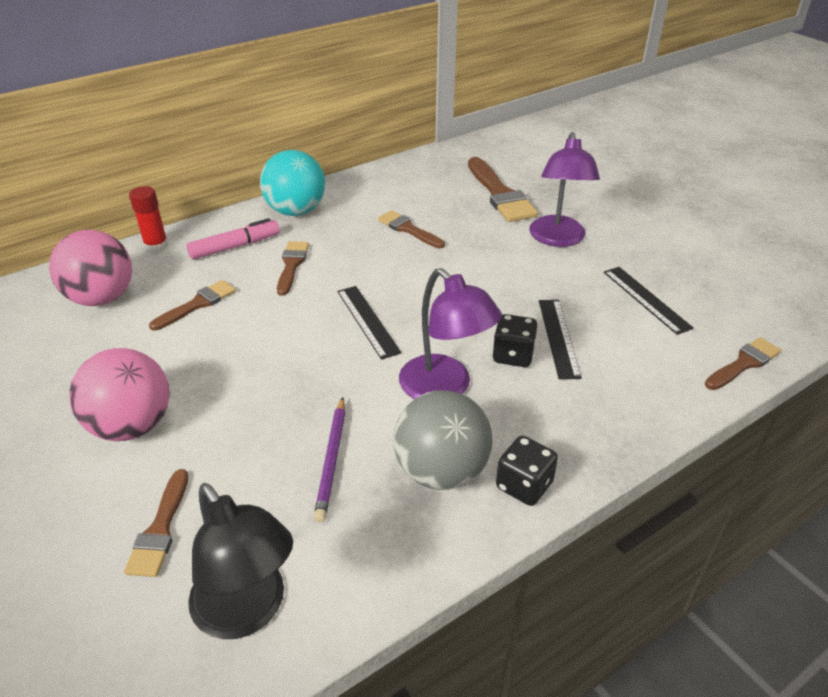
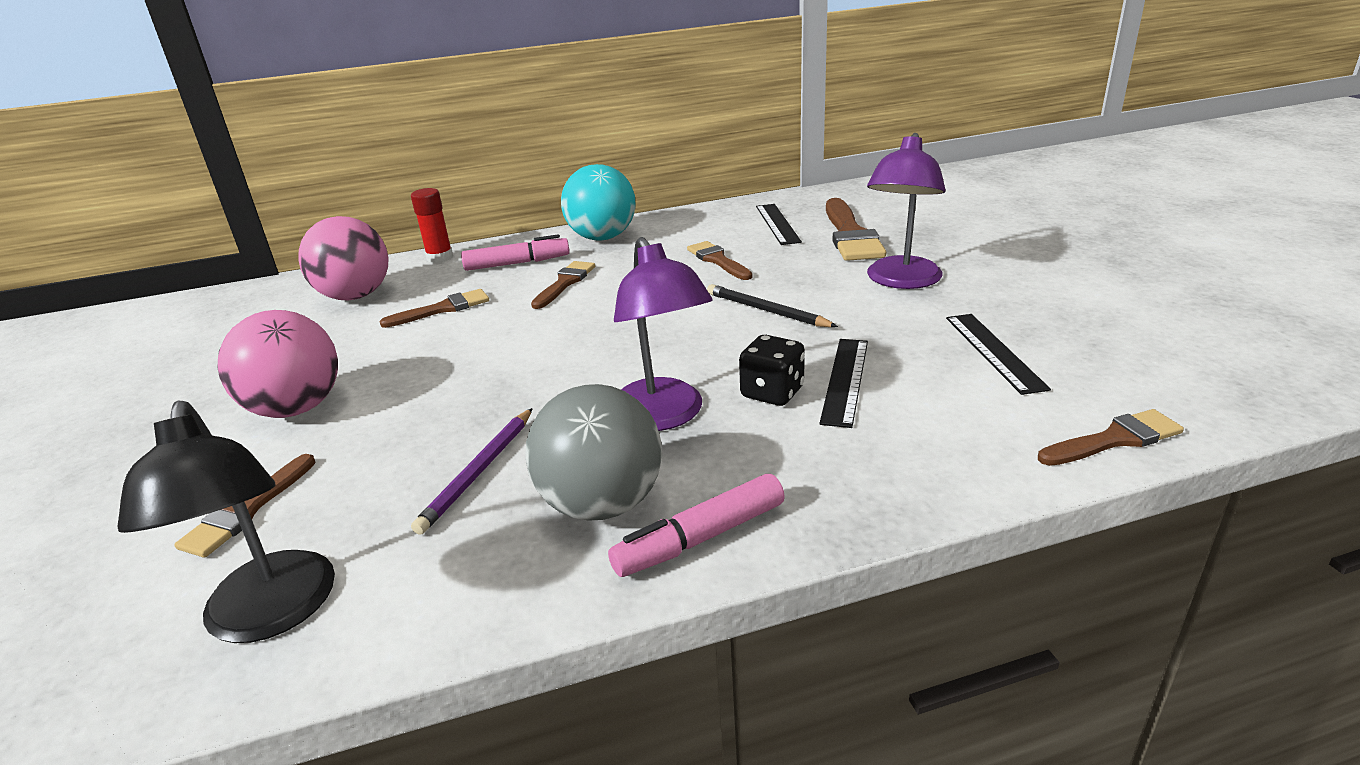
camera: 20 degrees right, 10 degrees down
(368, 321) = (614, 340): black ruler -> black ruler (777, 224)
(472, 278) = (766, 311): none -> black pencil
(524, 485) = (701, 538): black dice -> pink marker

